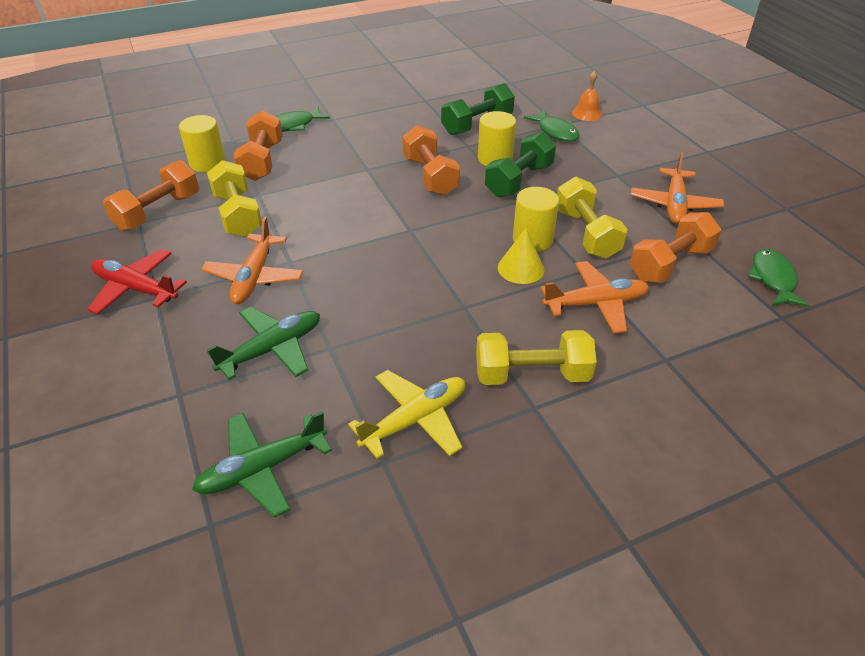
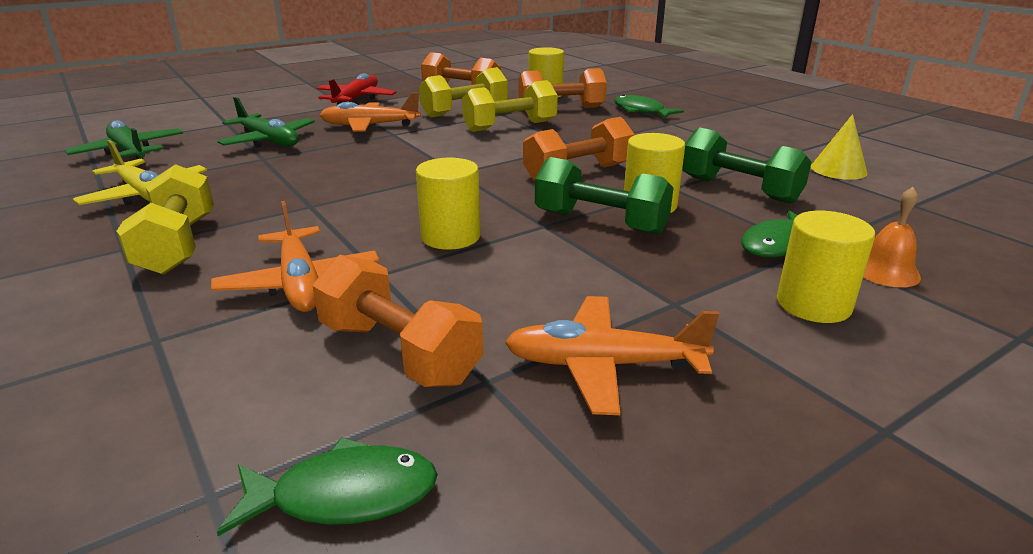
camera: 80 degrees right, 15 degrees down
(521, 268) = (384, 232): yellow cone -> yellow cone (838, 169)
(586, 234) = (474, 275): yellow dumbbell -> yellow dumbbell (510, 126)
(618, 140) = (813, 304): none -> yellow cylinder

